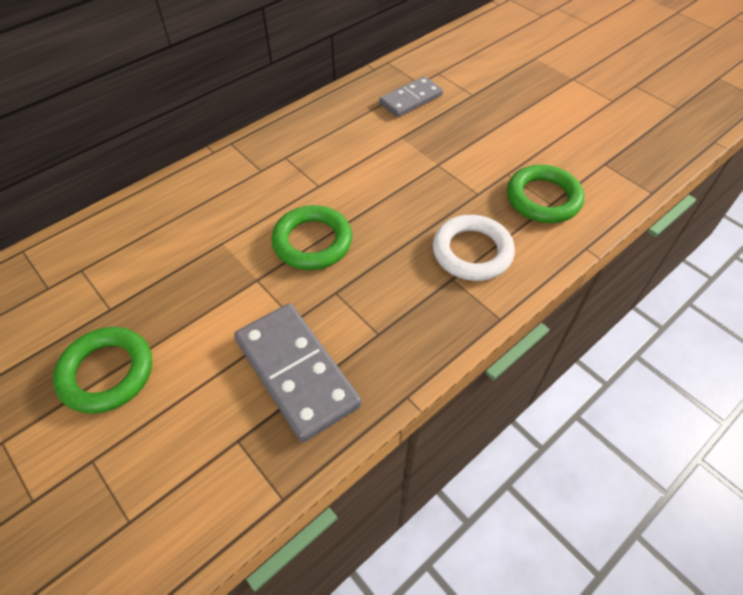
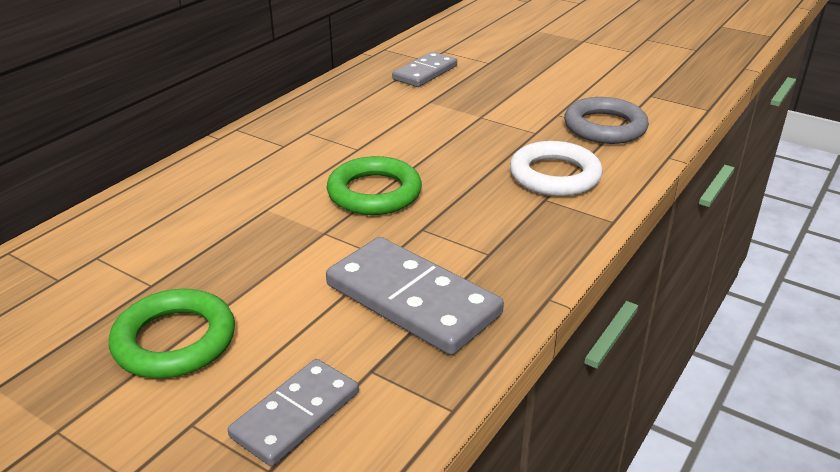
camera: 15 degrees left, 20 degrees down
(166, 472) = (296, 415): none -> grey domino
(543, 198) = (605, 127): green ring -> grey ring

